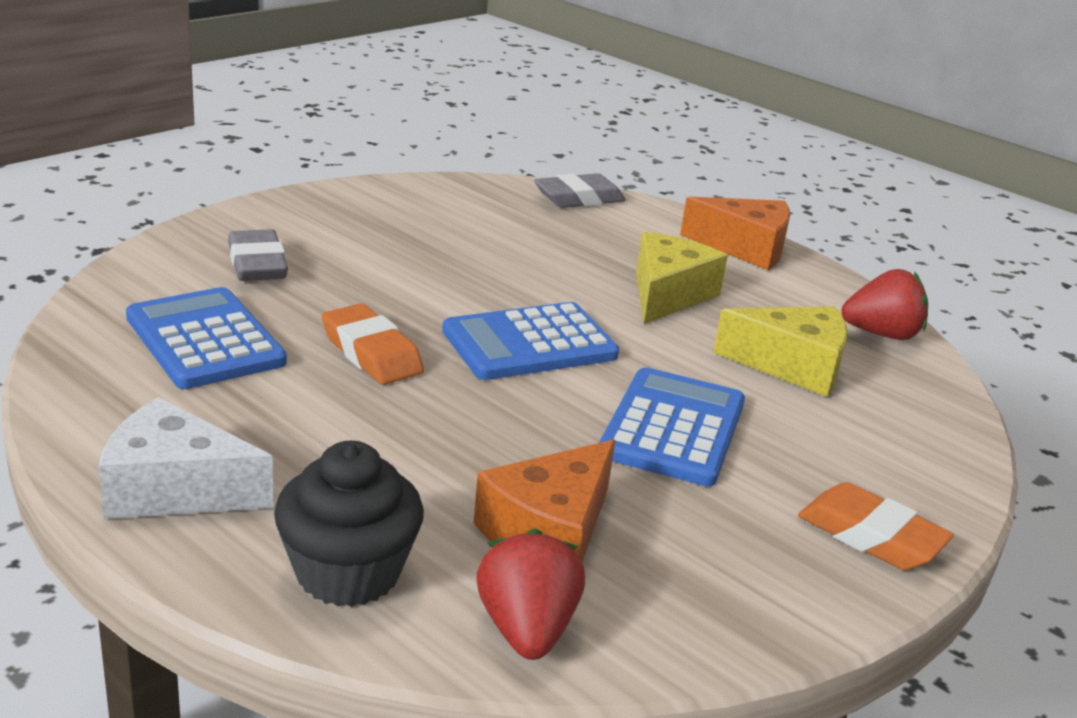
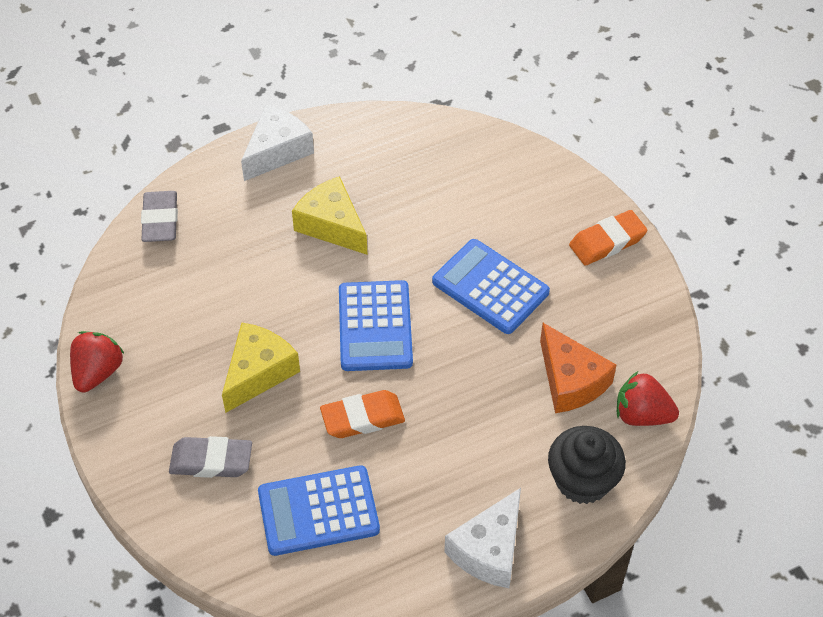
camera: 65 degrees left, 25 degrees up
(745, 248) = (277, 151): orange cheese -> white cheese
(792, 366) = (440, 198): yellow cheese -> yellow cheese (258, 373)
(881, 334) = (416, 133): red strawberry -> red strawberry (98, 372)

